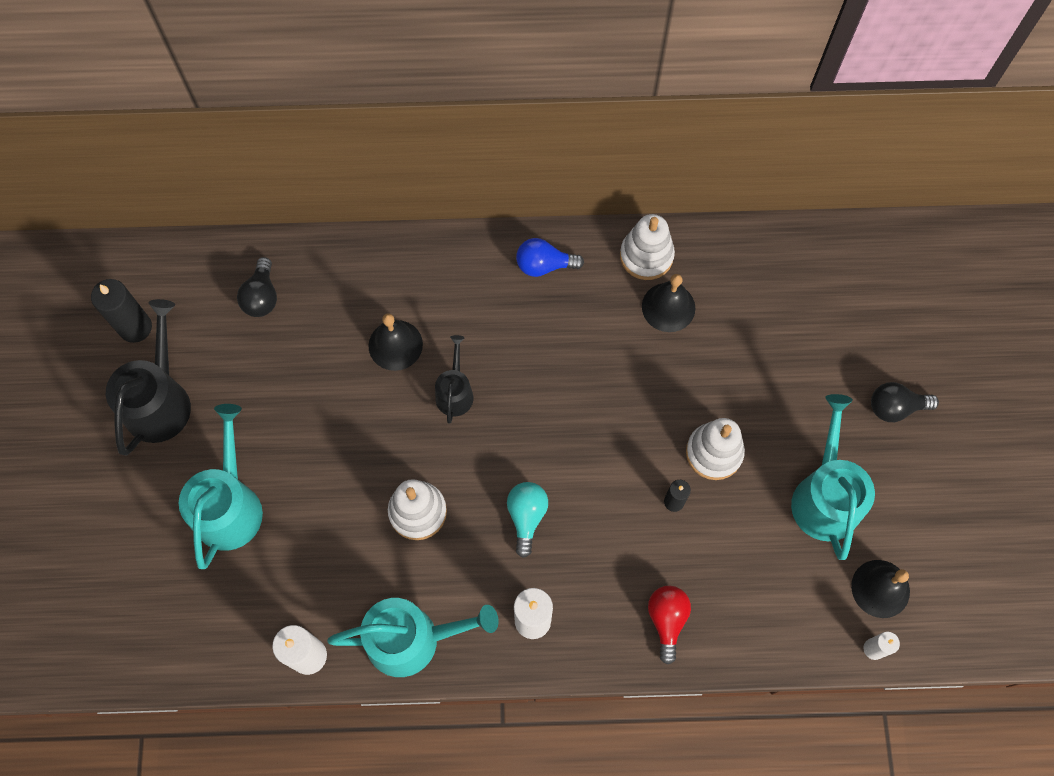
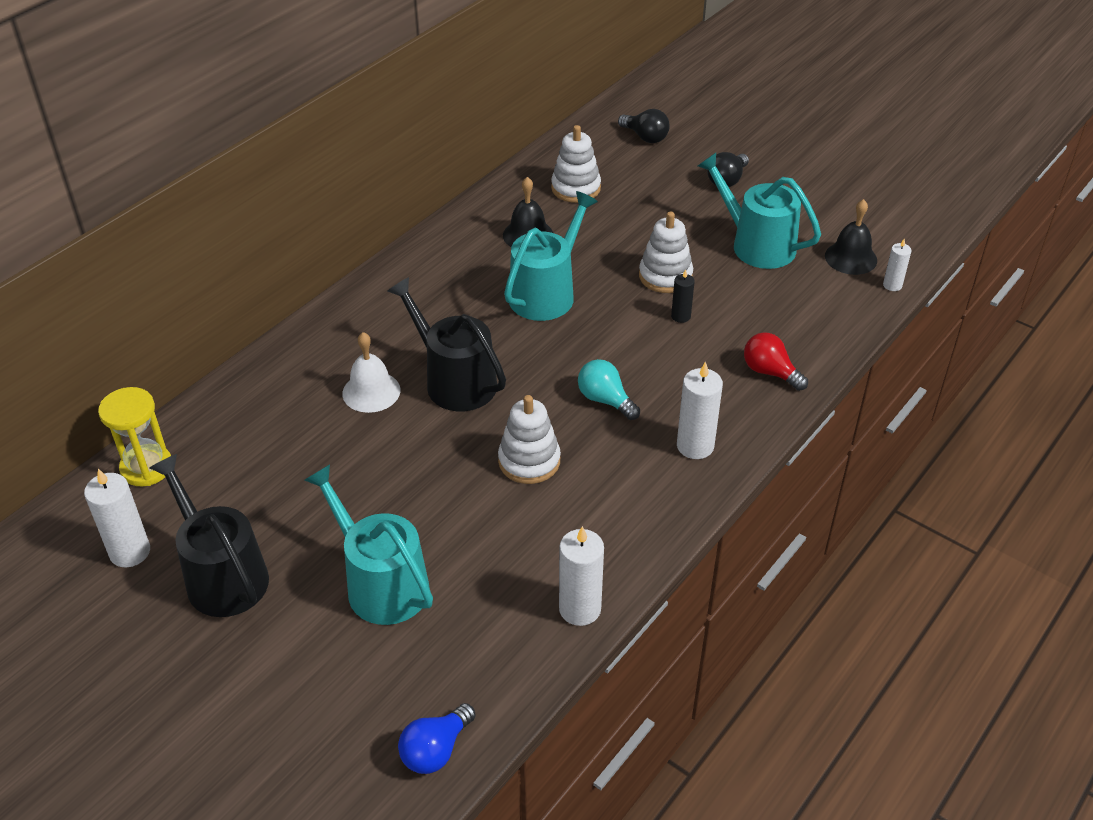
camera: 50 degrees left, 25 degrees down
(135, 327) = (130, 552): black candle -> white candle
(209, 268) = (146, 467): none -> yellow hourglass
(262, 297) = (220, 448): black light bulb -> black light bulb (645, 137)
(395, 345) = (371, 391): black bell -> white bell
(412, 639) = (635, 529): turquoise watering can -> turquoise watering can (546, 293)
(455, 392) = (455, 381): black watering can -> black watering can, size x1.76
(544, 265) = (414, 275): blue light bulb -> blue light bulb (435, 750)
(646, 256) = (475, 223): white stacking toy -> white stacking toy (576, 188)

